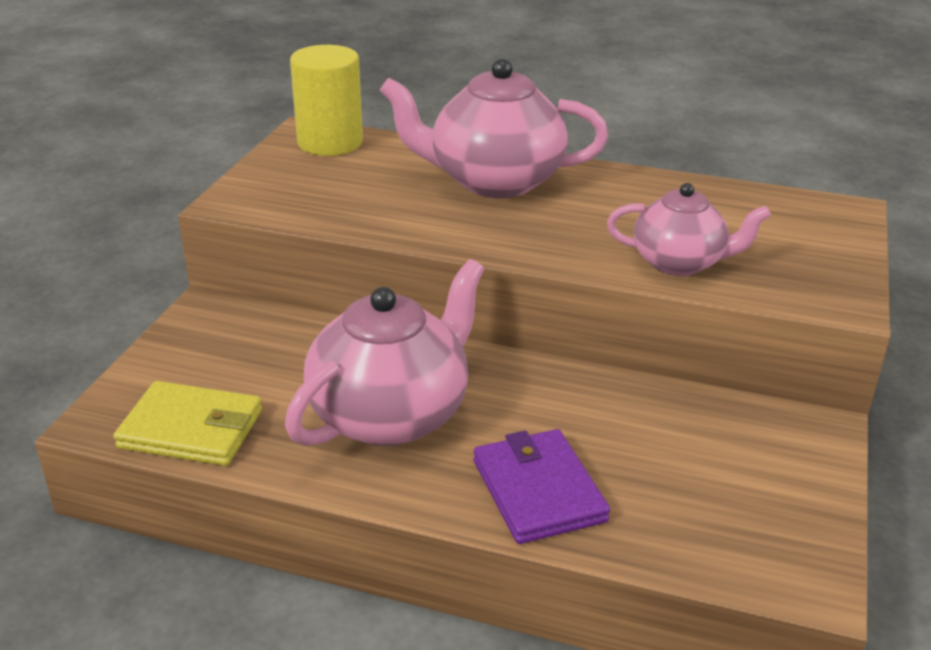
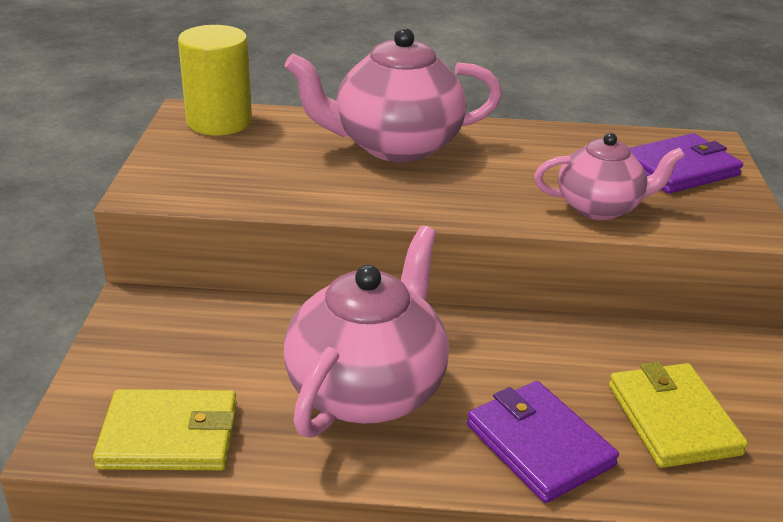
camera: 15 degrees left, 0 degrees up
(692, 488) = (672, 419): none -> yellow wallet
(793, 233) = (680, 169): none -> purple wallet

